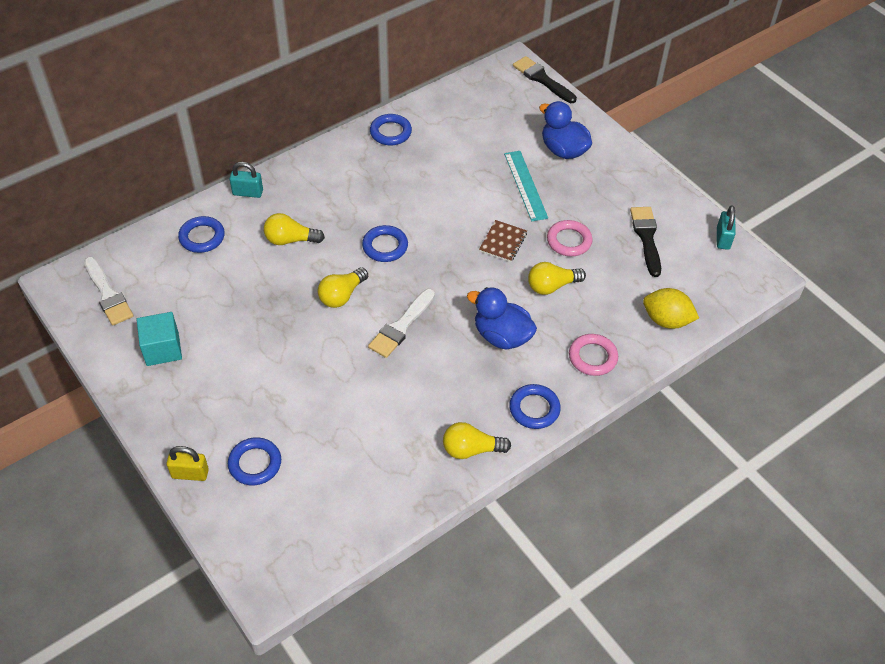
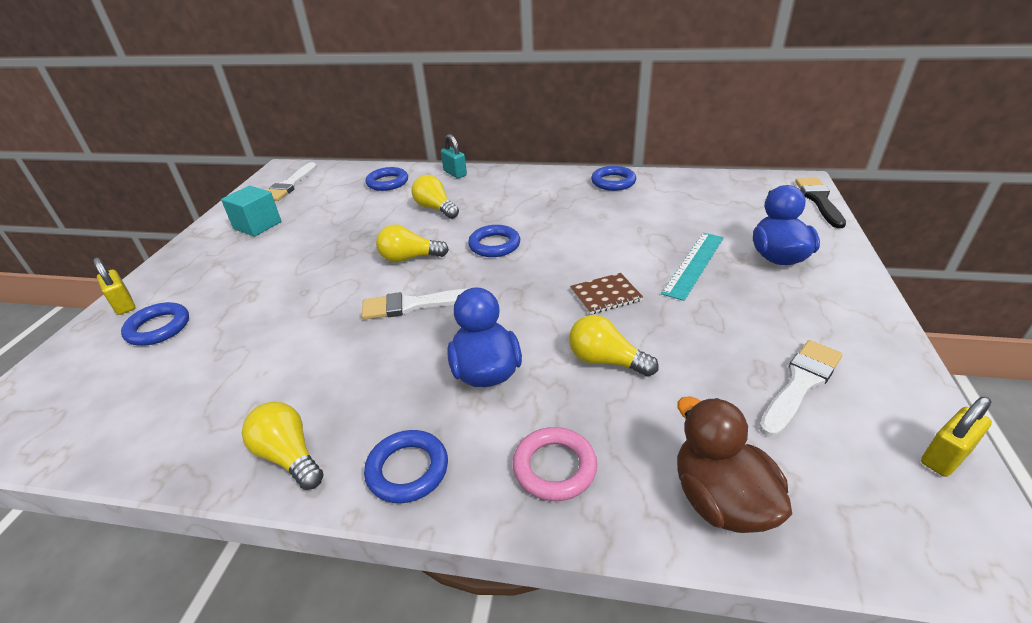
camera: 50 degrees right, 15 degrees down
(569, 241) = (683, 332): pink ring -> none
(646, 237) = (800, 384): black brush -> white brush
(666, 320) = (720, 500): yellow lemon -> brown duck
(723, 239) = (945, 456): turquoise padlock -> yellow padlock

